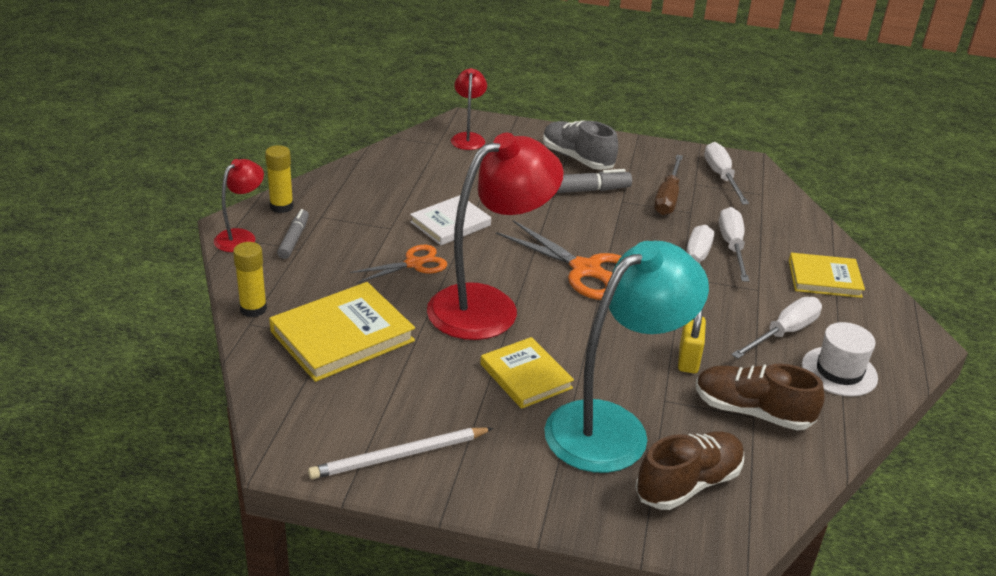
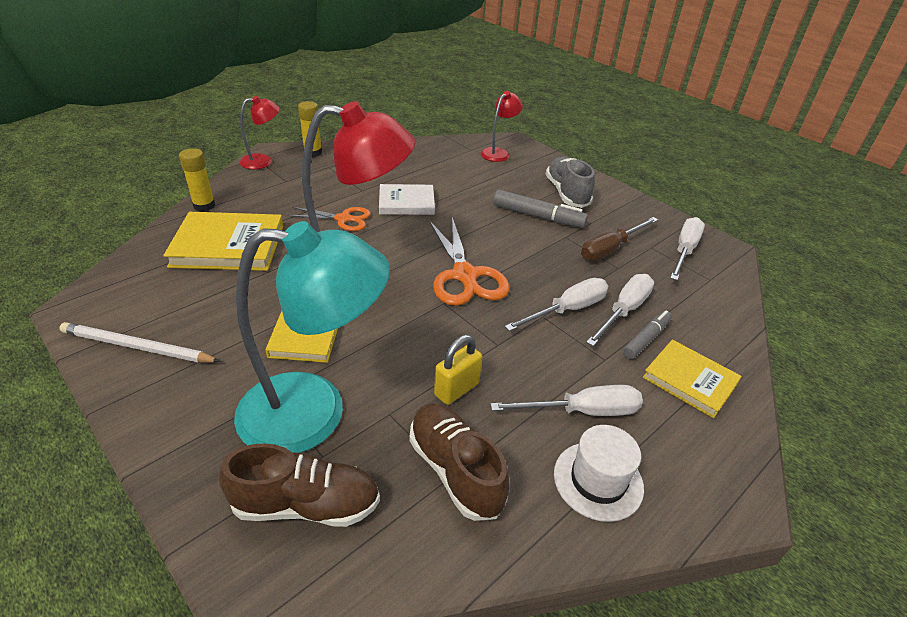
camera: 35 degrees right, 5 degrees up
(294, 239) = (291, 174): grey marker -> grey marker (645, 339)

